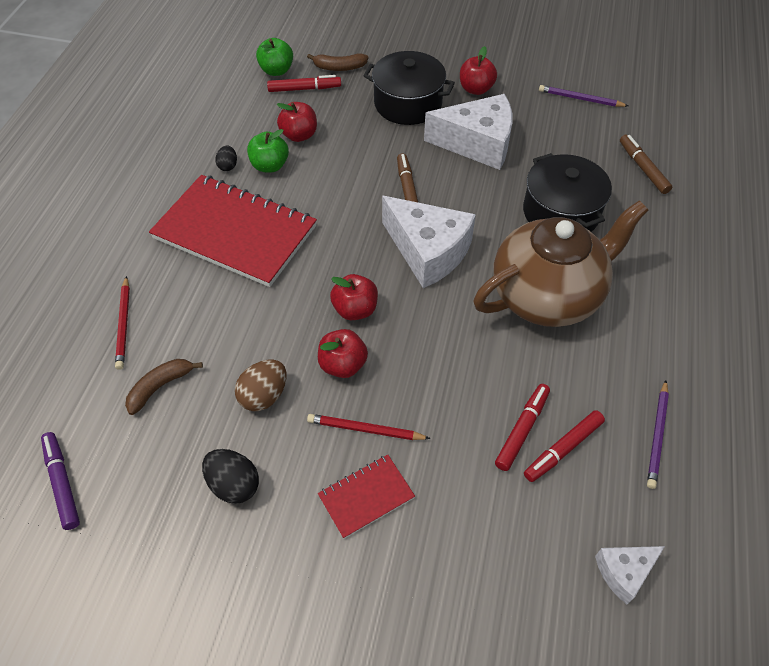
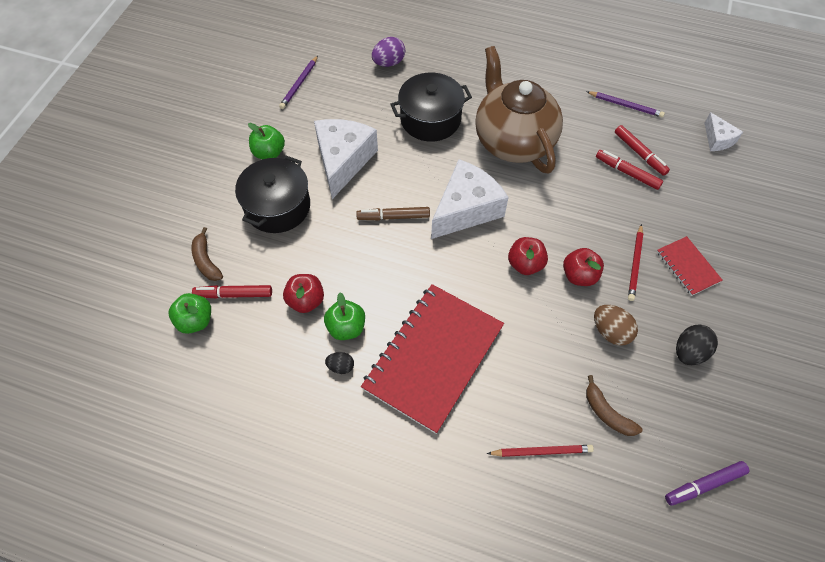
camera: 85 degrees left, 5 degrees up
(304, 89) = (234, 294): red marker -> red marker turned 90 degrees counterclockwise
(339, 67) = (206, 261): brown banana -> brown banana turned 150 degrees clockwise
(476, 89) = (269, 153): red apple -> green apple
(643, 168) = (389, 63): brown marker -> purple egg

